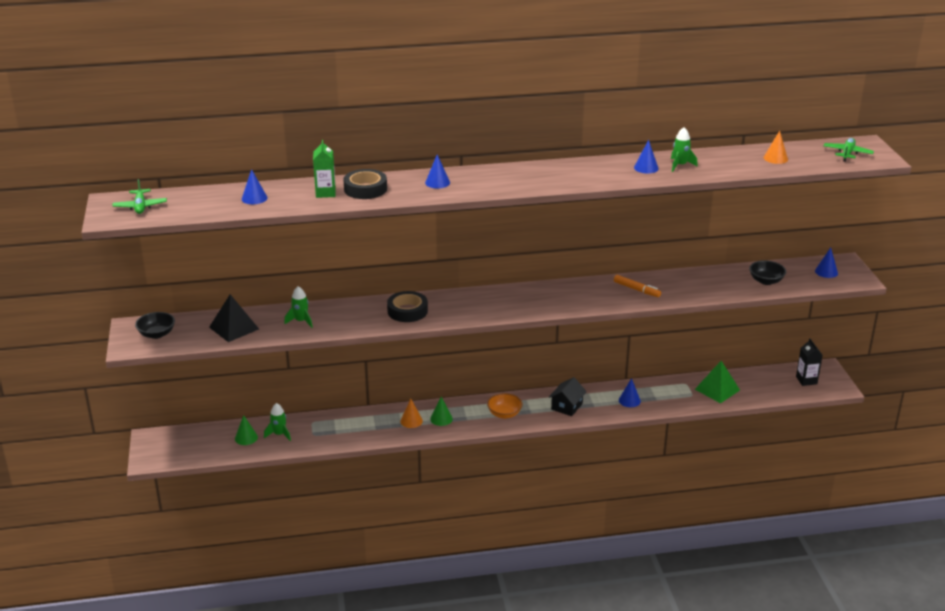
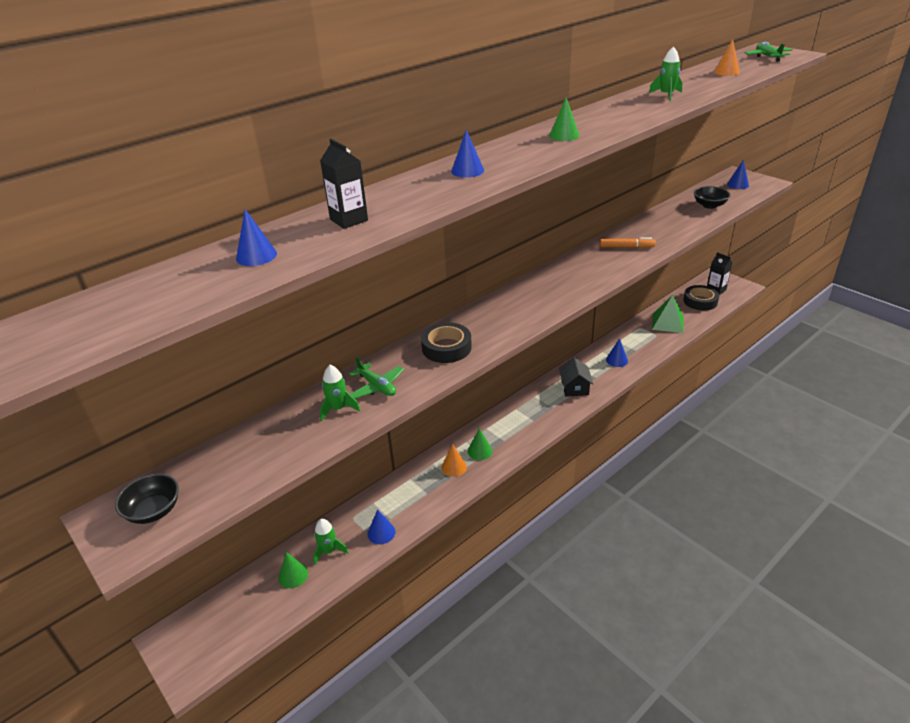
camera: 30 degrees left, 5 degrees up
(140, 206) = (76, 326): green plane -> green plane (377, 386)
(234, 328) = (259, 453): black pyramid -> none
(325, 193) = (349, 220): green carton -> black carton
(365, 189) = (394, 201): black tape -> black tape (700, 301)
(504, 414) = (531, 419): orange bowl -> none
(542, 176) = (564, 135): none -> green cone
(646, 168) = (643, 104): blue cone -> blue cone (381, 533)

